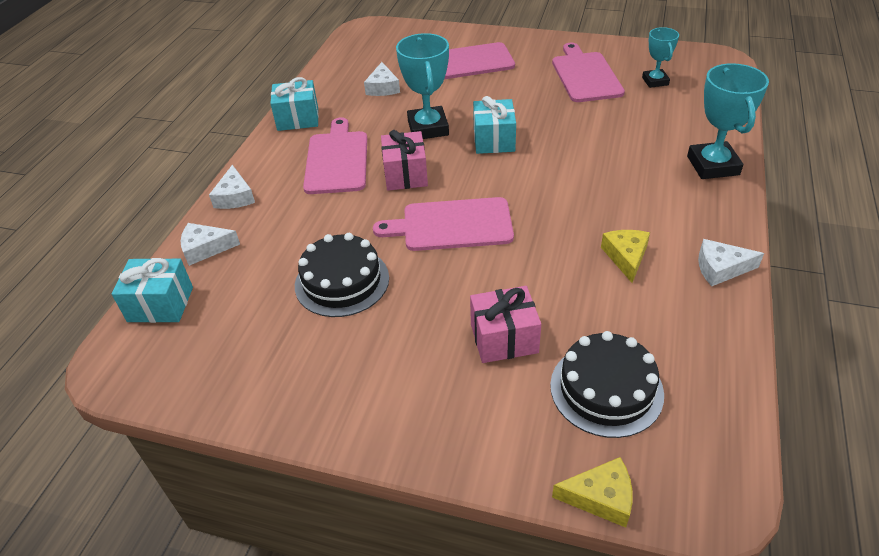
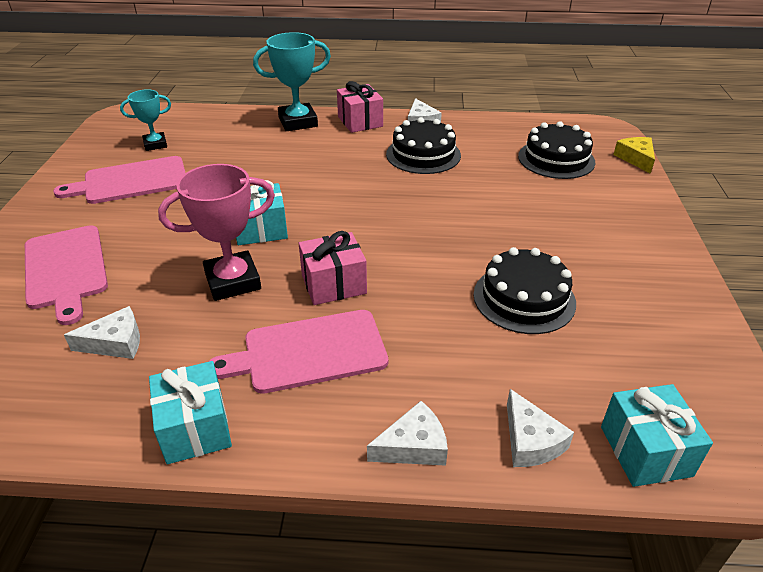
camera: 105 degrees left, 5 degrees down
(428, 128) = (233, 281): turquoise trophy -> pink trophy
(452, 225) = (413, 240): pink cutting board -> none
(504, 338) = (538, 200): pink gift -> pink gift (360, 121)
(626, 257) = (423, 154): yellow cheese -> black cake

